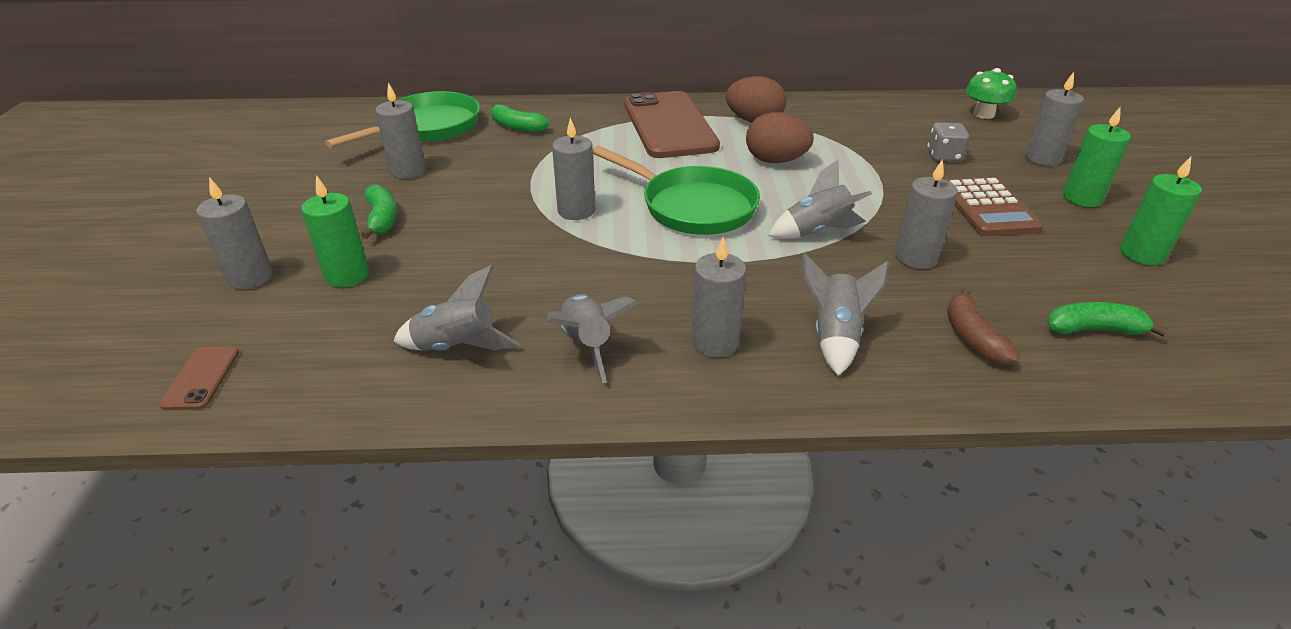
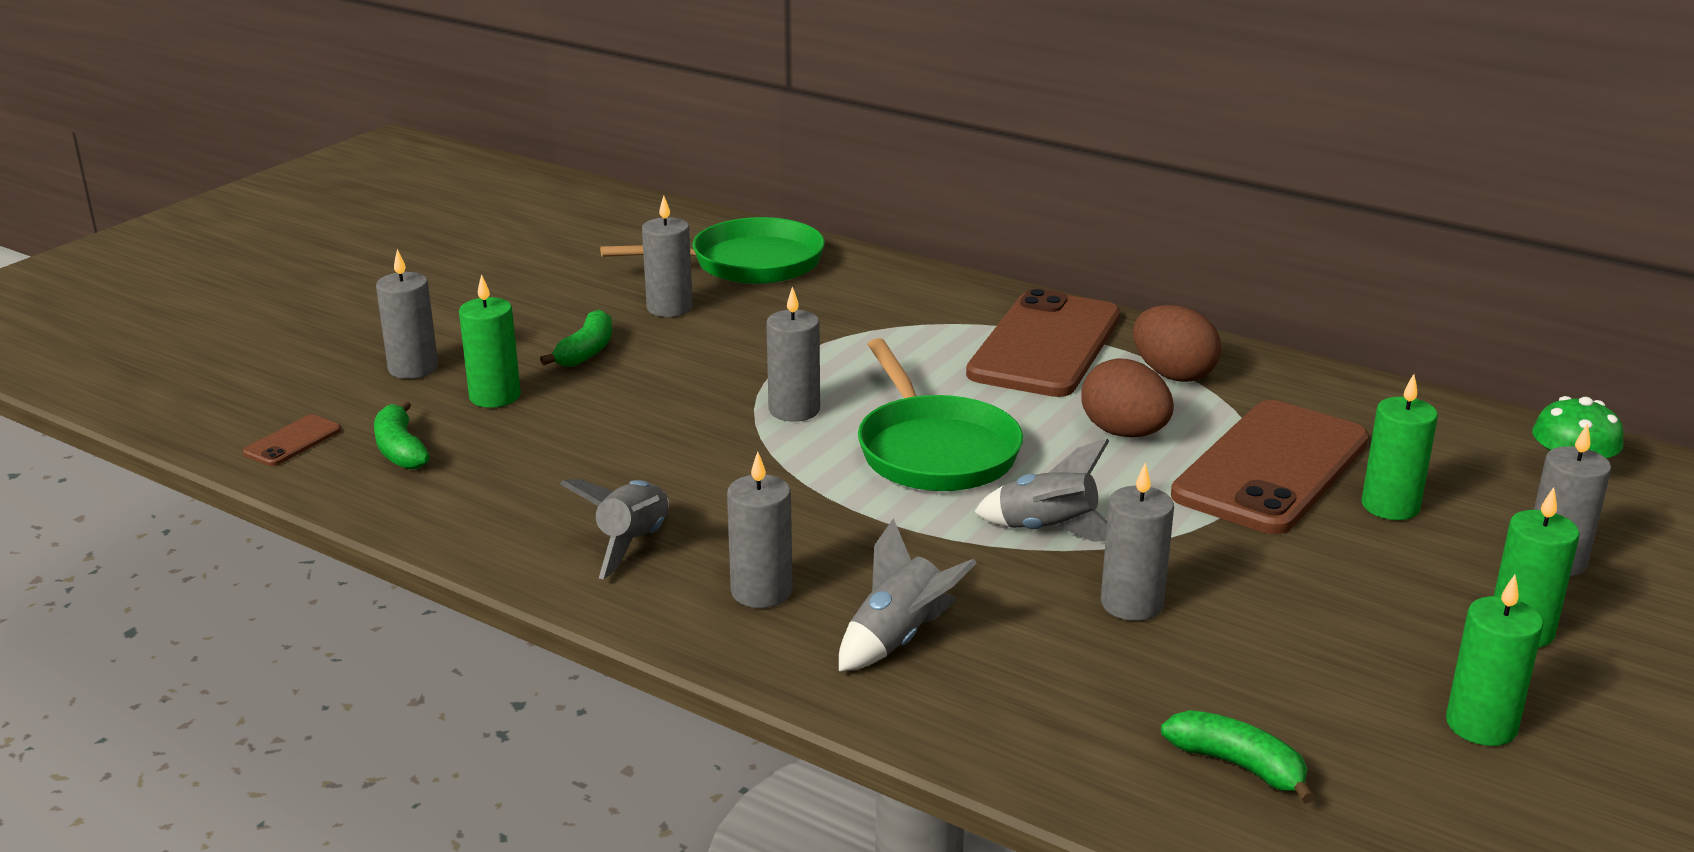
camera: 35 degrees right, 10 degrees down
(457, 347) = (515, 498): grey rocket -> none
(517, 127) = (850, 292): green banana -> green banana (400, 449)
(868, 155) = (1271, 468): none -> brown phone
(943, 156) = (1390, 506): grey dice -> green candle
(972, 337) = (1061, 707): brown banana -> none
(988, 208) = (1341, 589): brown calculator -> none

